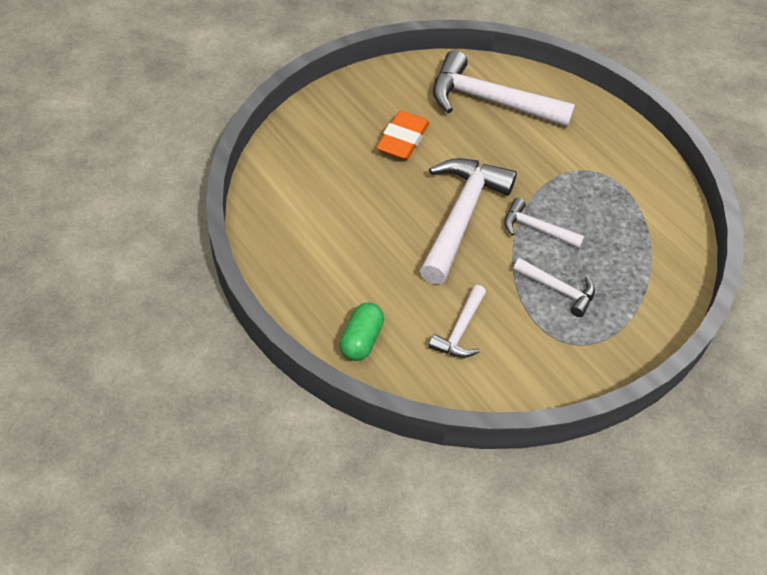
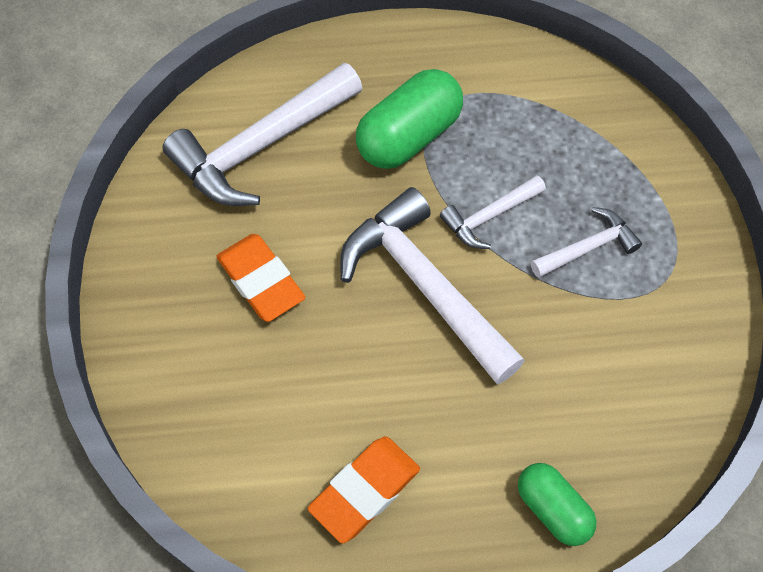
camera: 55 degrees left, 10 degrees up
(309, 242) = (365, 491): none -> orange eraser
(460, 330) = (593, 386): white hammer -> none
(558, 165) = (409, 136): none -> green capsule

